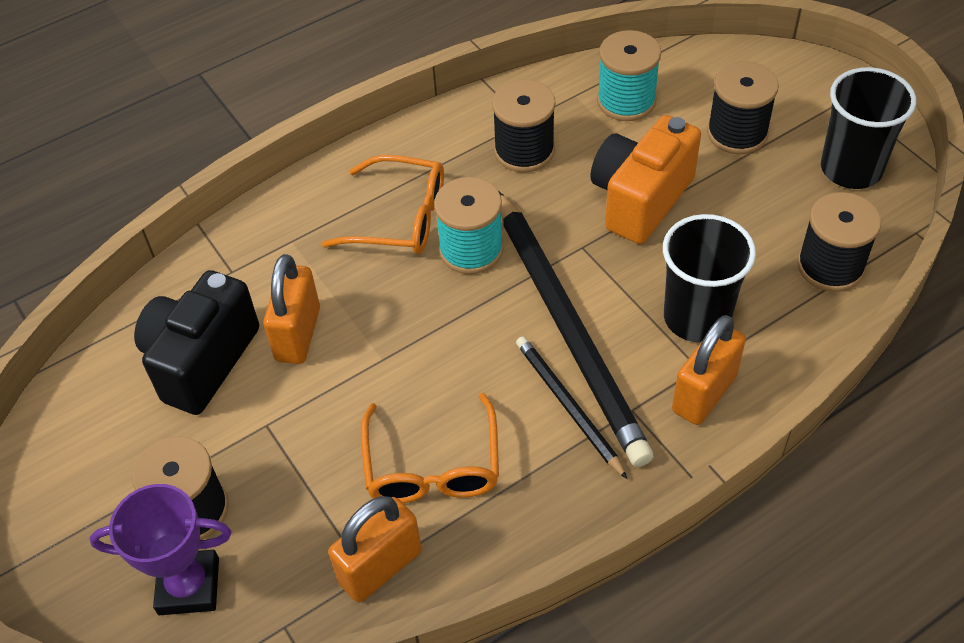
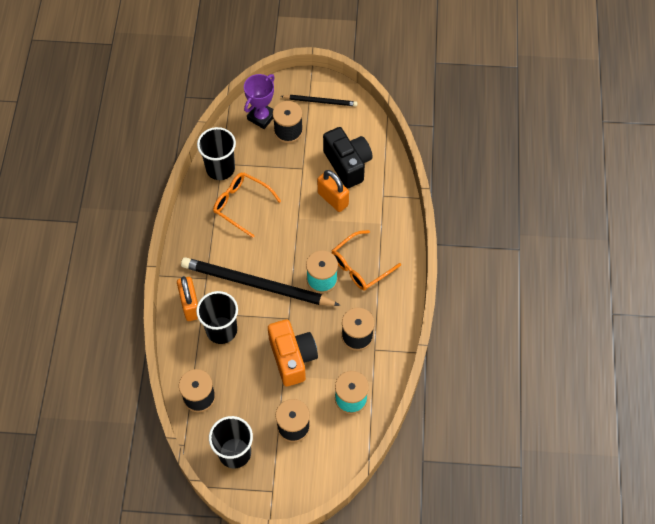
camera: 125 degrees right, 10 degrees up
(380, 567) = (220, 168): orange padlock -> black cup
(568, 406) = (225, 260): black pencil -> black pencil (320, 101)

